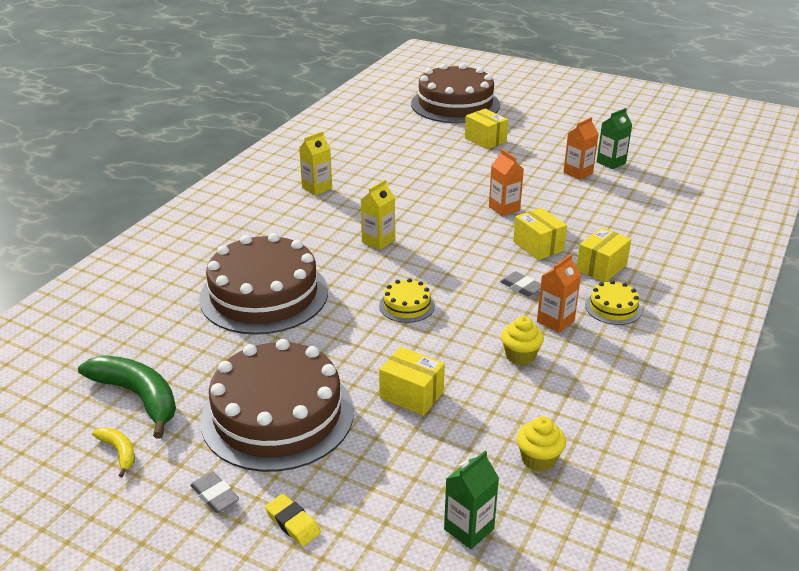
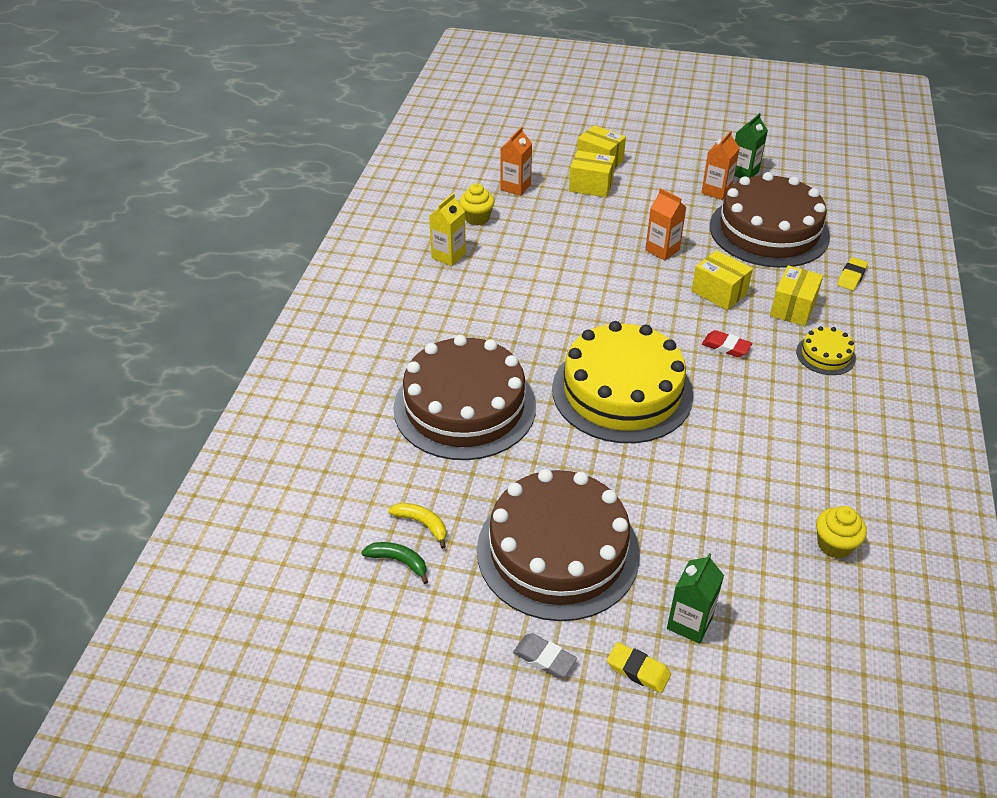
camera: 15 degrees left, 10 degrees up
(119, 452) = (416, 632): yellow banana -> yellow banana (422, 524)
(138, 397) = (399, 561): green banana -> green banana, size x0.49
(378, 241) = (551, 315): yellow carton -> none
(407, 305) = (622, 391): yellow cake -> yellow cake, size x2.33
(411, 395) = (679, 498): yellow box -> yellow box (591, 186)
(455, 104) = (543, 116): brown cake -> brown cake (769, 231)
(469, 529) = (806, 636): green carton -> green carton (689, 623)
(520, 356) = (763, 430): yellow cupcake -> yellow cupcake (477, 218)
(521, 287) = (726, 347): grey eraser -> red eraser
(555, 321) = (778, 382): orange carton -> orange carton (515, 187)
(671, 252) = (851, 277): none -> yellow eraser

